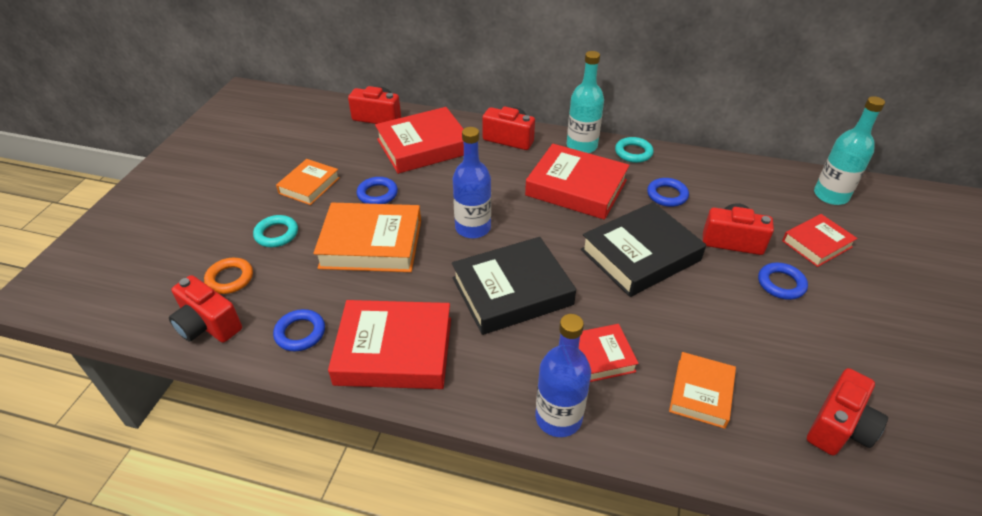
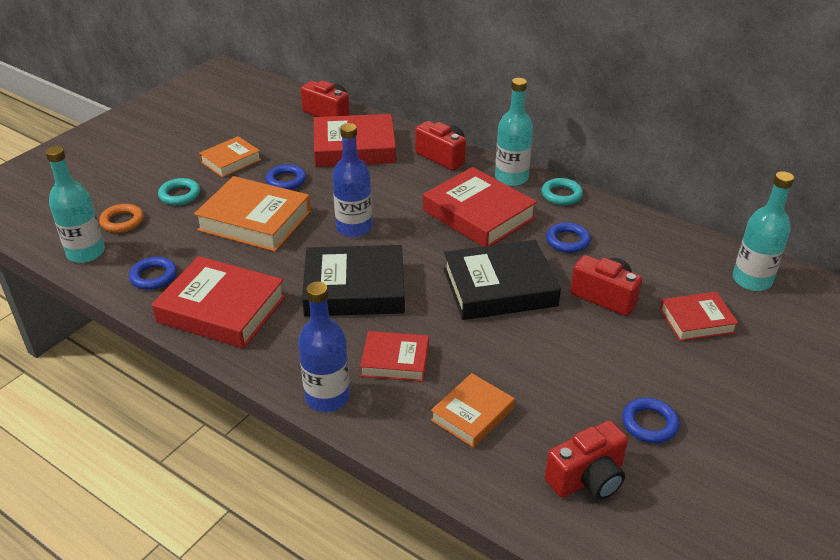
camera: 20 degrees right, 5 degrees down
(208, 325) = (86, 252): red camera -> turquoise bottle
(781, 284) = (627, 346): blue ring -> blue ring (649, 424)

